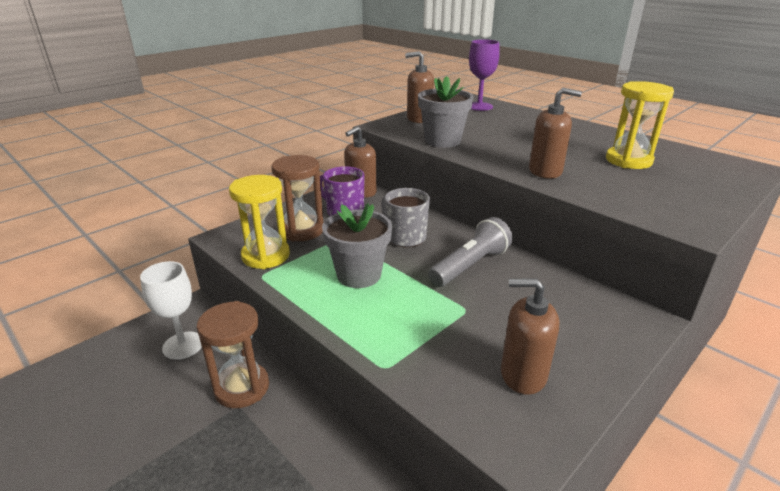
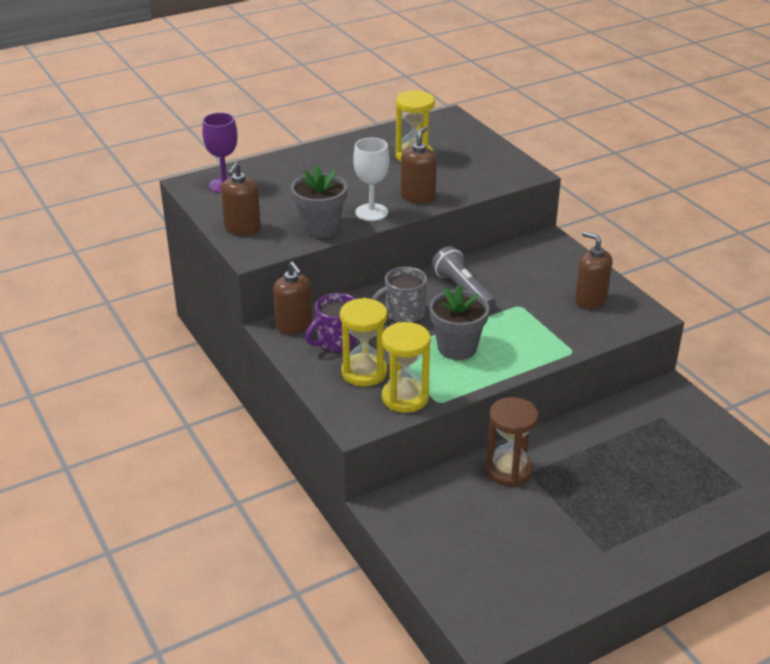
camera: 75 degrees left, 5 degrees up
(183, 345) = (441, 509): white goblet -> white goblet (371, 212)
(302, 230) = (364, 372): brown hourglass -> yellow hourglass
(523, 374) = (590, 300): brown soap dispenser -> brown soap dispenser turned 105 degrees clockwise

